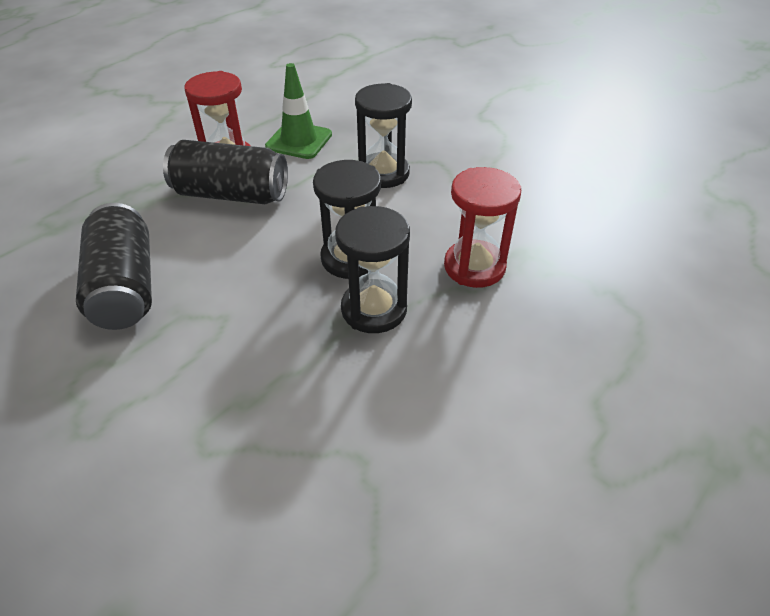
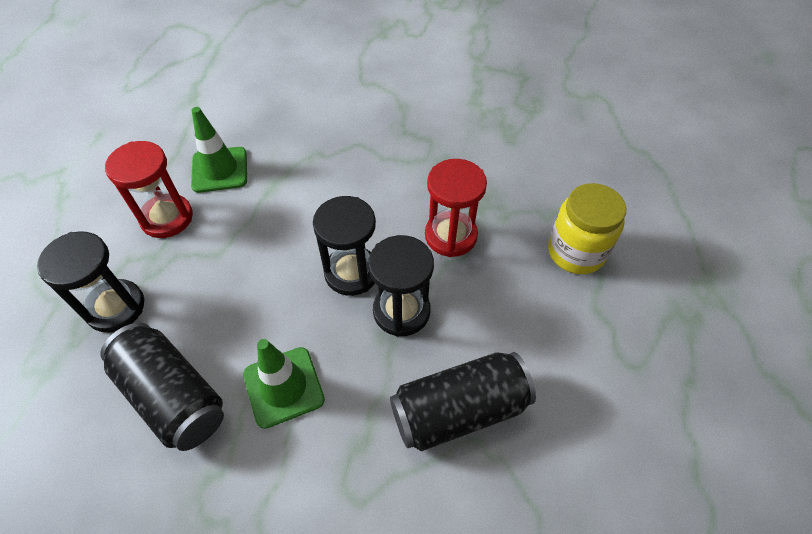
camera: 30 degrees left, 10 degrees up
(217, 322) = (283, 387): none -> green traffic cone
(231, 195) = (199, 255): black can -> black can (459, 410)
(383, 173) = (320, 175): black hourglass -> black hourglass (115, 307)
(610, 336) = (576, 252): none -> yellow jar

